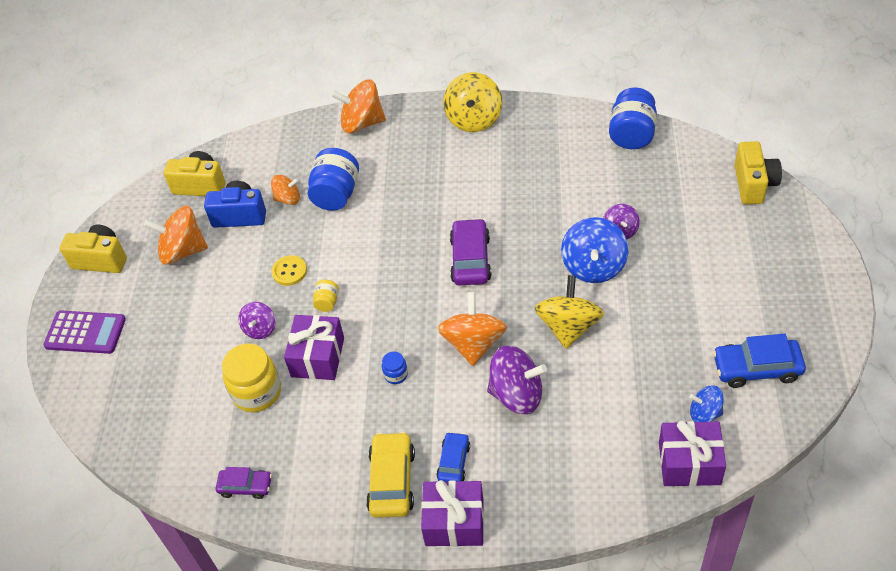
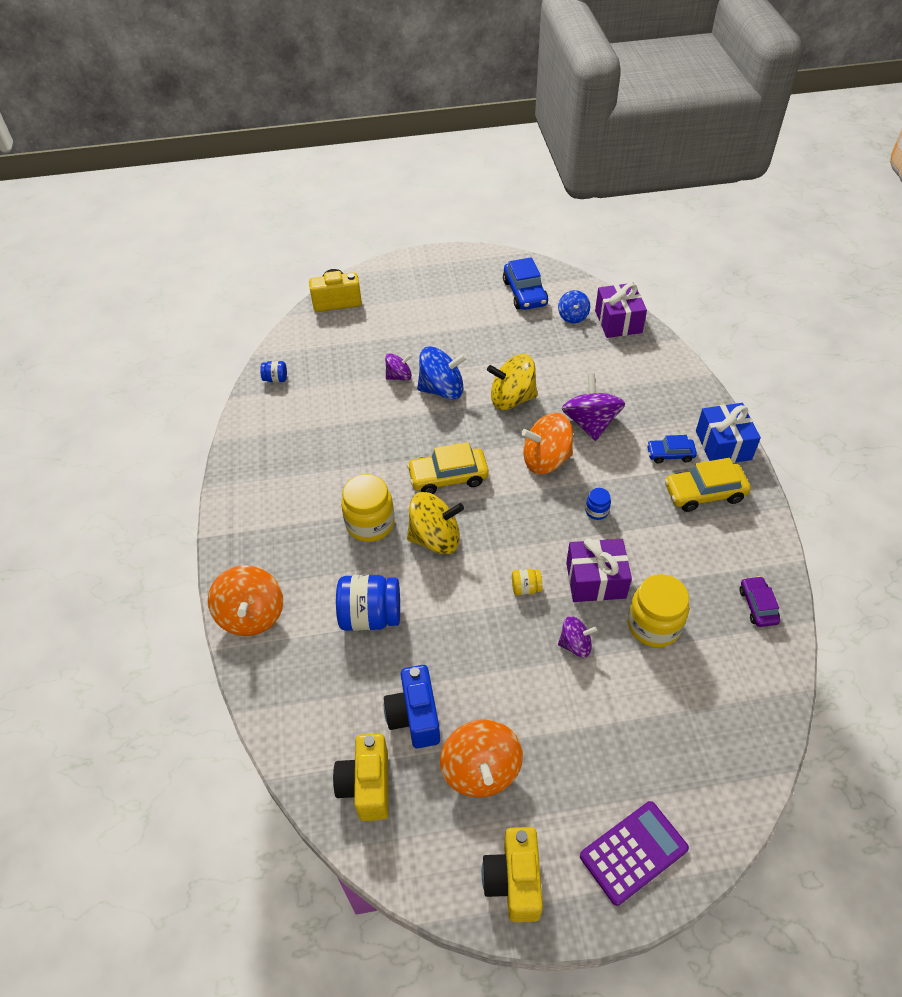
camera: 105 degrees left, 0 degrees up
(85, 332) = (633, 852): purple calculator -> purple calculator turned 60 degrees clockwise
(288, 199) = (382, 667): orange spinning top -> none
(289, 271) = (492, 636): yellow button -> none
(430, 198) = (370, 524): none -> yellow jar
(454, 522) = (723, 445): purple gift -> blue gift
(470, 259) = (448, 477): purple car -> yellow car
(474, 119) = (249, 505): yellow spinning top -> yellow spinning top (435, 538)
(632, 134) = (276, 379): blue jar -> blue jar, size x0.48

